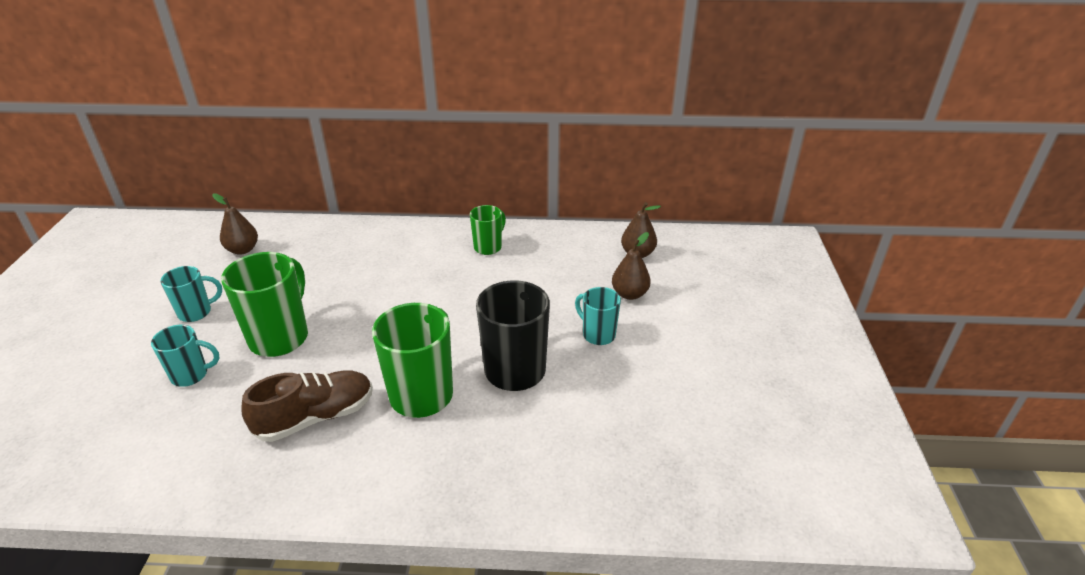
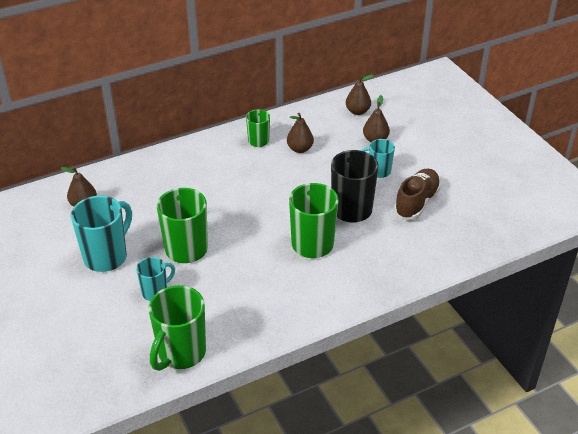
camera: 30 degrees left, 5 degrees up
(122, 468) = (181, 353): none -> green mug
(196, 312) = (107, 257): turquoise mug -> turquoise mug, size x1.76
(316, 417) = (263, 280): brown shoe -> brown shoe (416, 202)
(525, 272) = (300, 149): none -> brown pear

